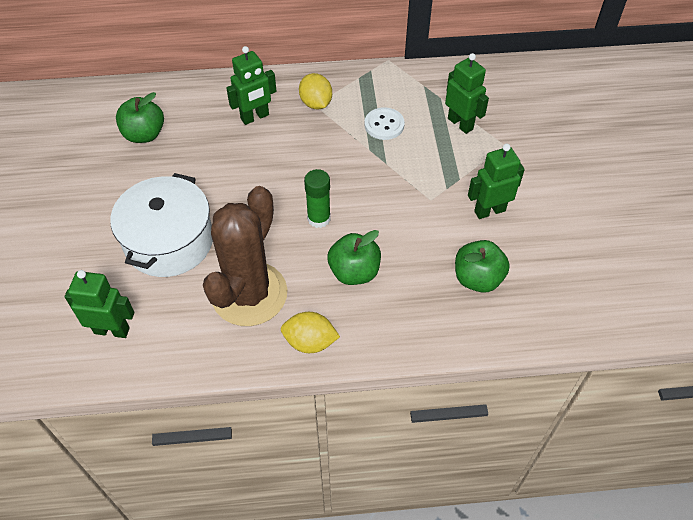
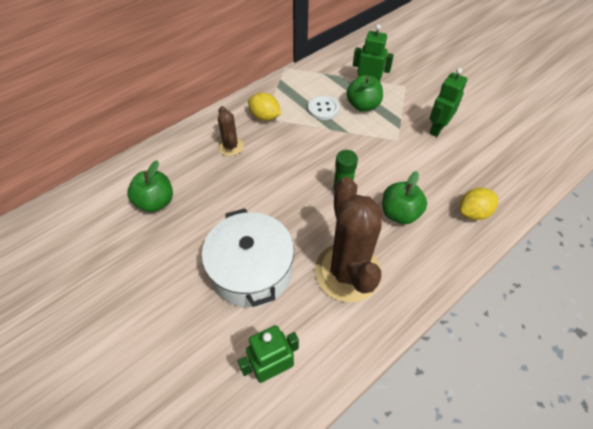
camera: 35 degrees left, 0 degrees up
(255, 117) = (231, 146): green robot -> brown cactus
(310, 342) = (420, 279): yellow lemon -> yellow lemon (473, 212)
(477, 279) = (472, 173): green apple -> green apple (363, 105)

